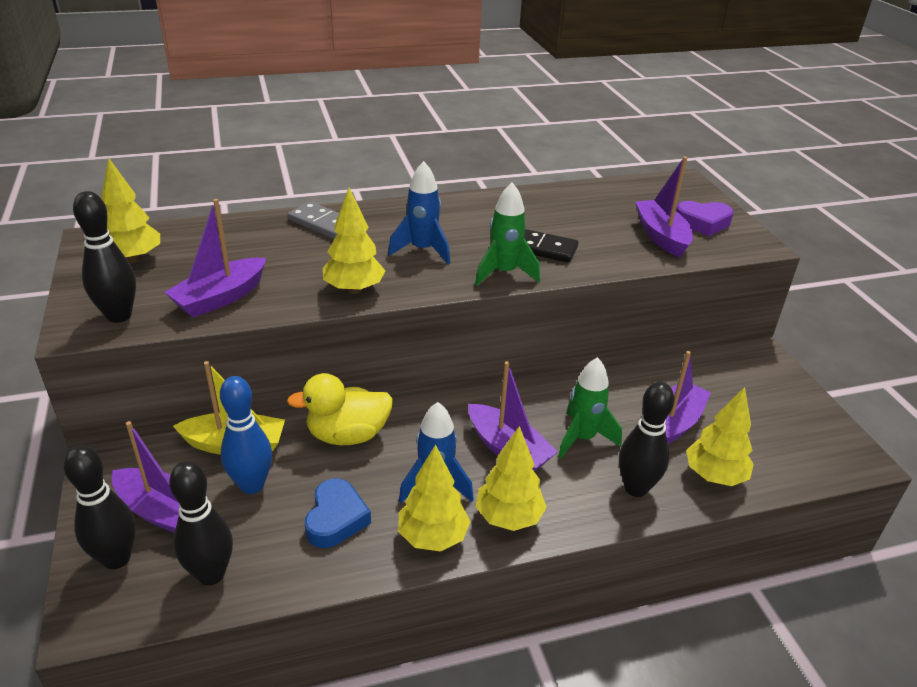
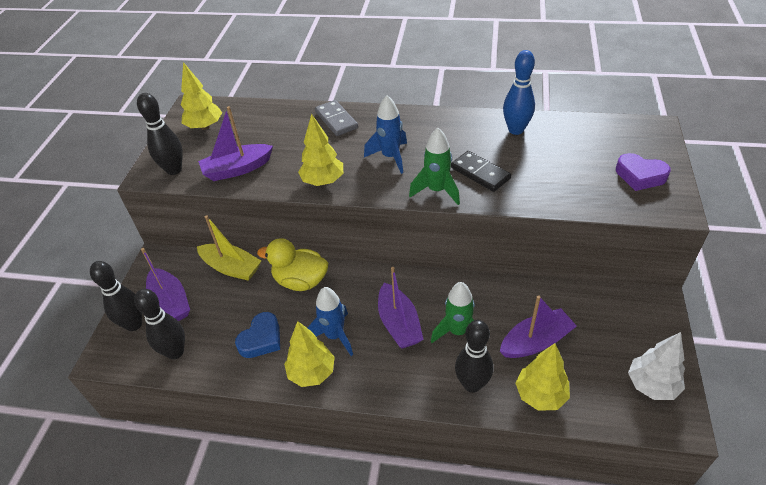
camera: 30 degrees right, 10 degrees up
(252, 485) = (226, 299): blue bowling pin -> blue bowling pin (516, 130)
(508, 517) = (368, 376): yellow tree -> none
(661, 236) = (591, 182): purple boat -> none
(811, 433) = (651, 385): none -> white tree

